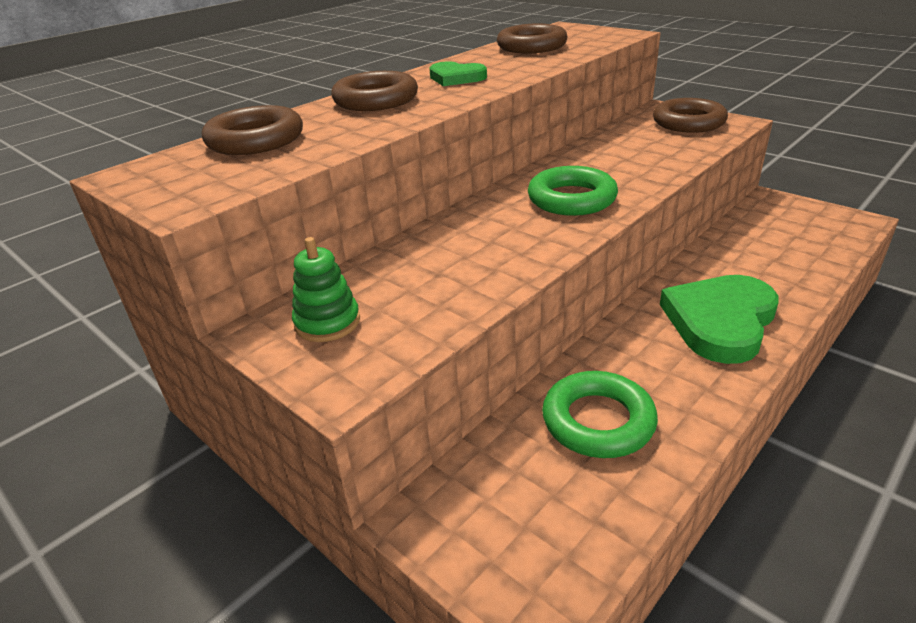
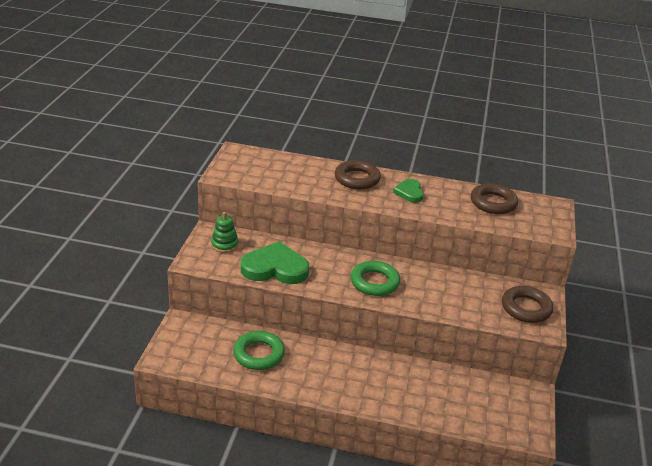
camera: 55 degrees right, 0 degrees up
(255, 140) = (286, 165): brown ring -> none
(720, 321) = (361, 383): green heart -> green heart (275, 268)

